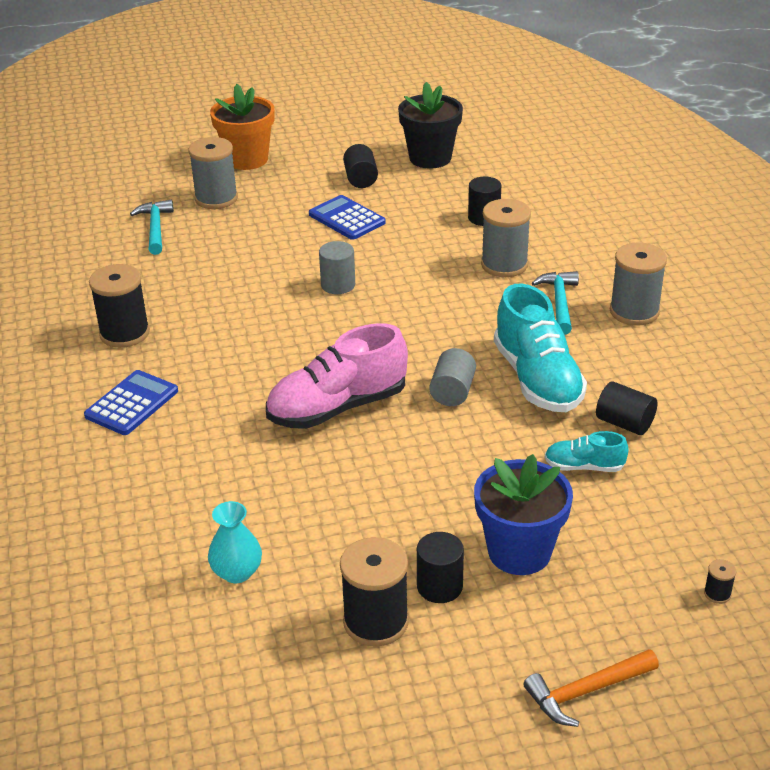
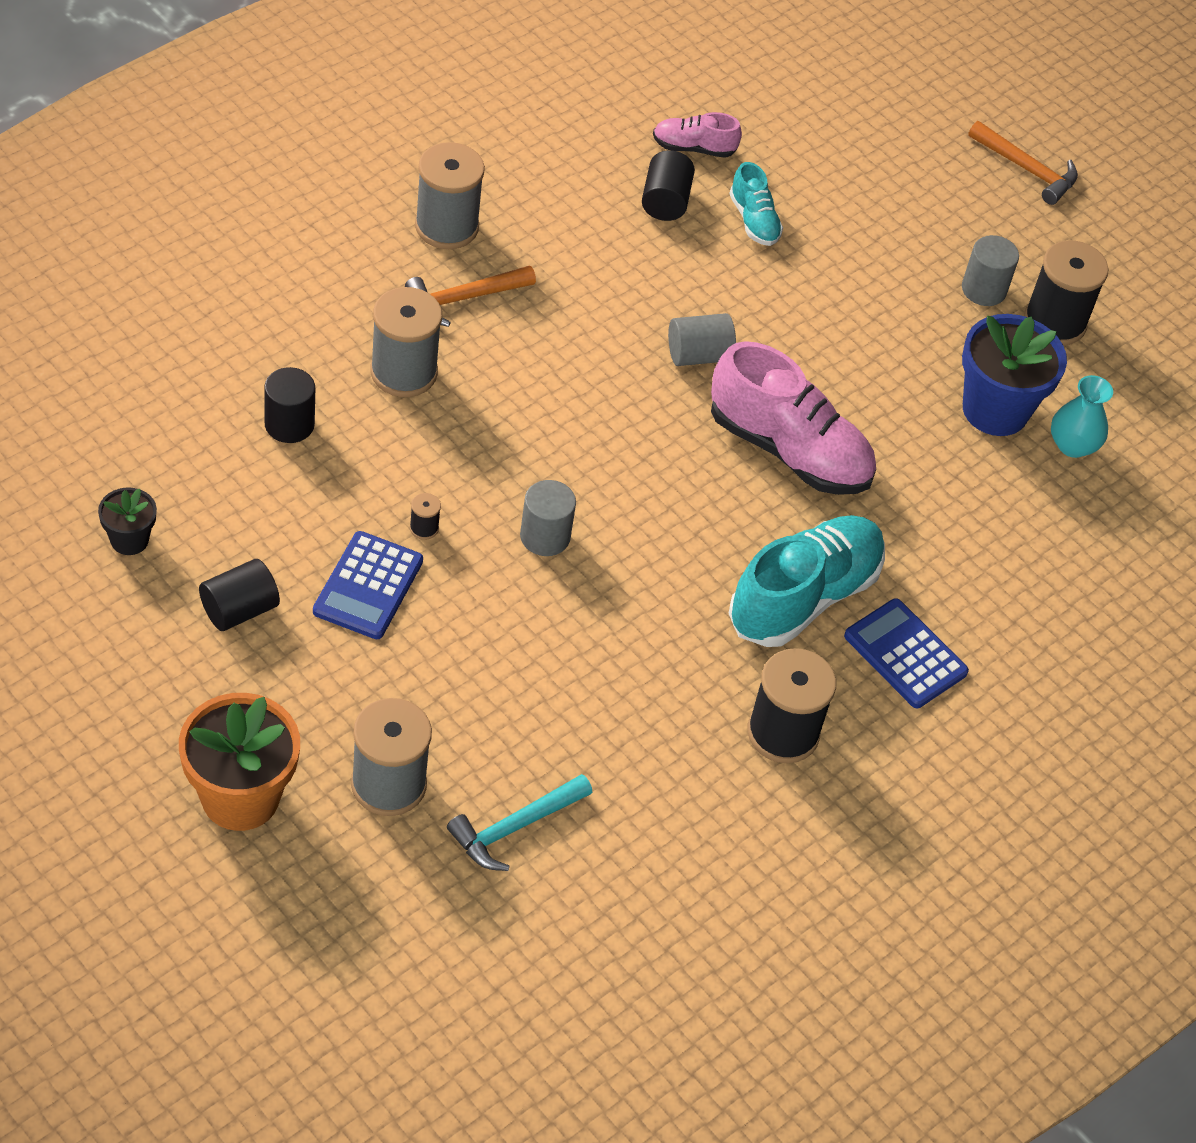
camera: 125 degrees left, 15 degrees up
(131, 403) = (905, 654): blue calculator -> blue calculator turned 45 degrees clockwise
(430, 158) = (129, 540): black flower pot -> black flower pot, size x0.52
(439, 586) = (983, 289): black cylinder -> grey cylinder
(519, 552) = (903, 244): blue flower pot -> blue flower pot (995, 410)
(537, 379) = (631, 287): turquoise shoe -> turquoise shoe (804, 597)
(559, 302) = (463, 299): turquoise hammer -> orange hammer
(685, 459) = (693, 148): none -> pink shoe
(717, 594) = (863, 105): black spool -> black spool (424, 528)

